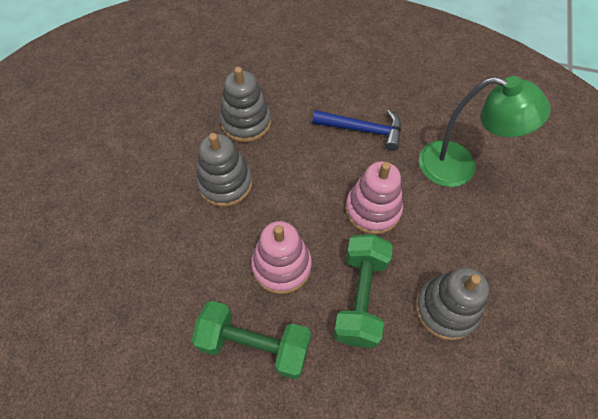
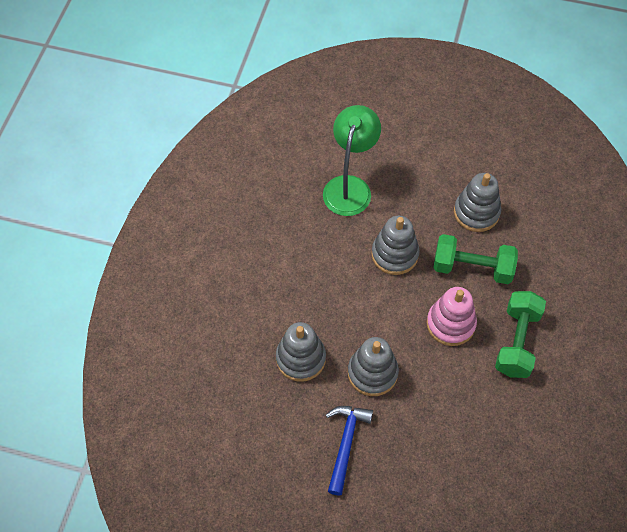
camera: 90 degrees left, 0 degrees up
(363, 130) = (310, 257): blue hammer -> blue hammer (345, 444)
(372, 210) = (394, 254): pink stacking toy -> grey stacking toy

